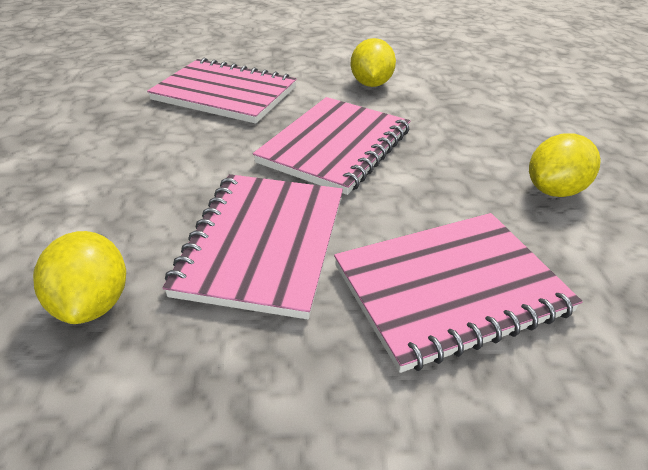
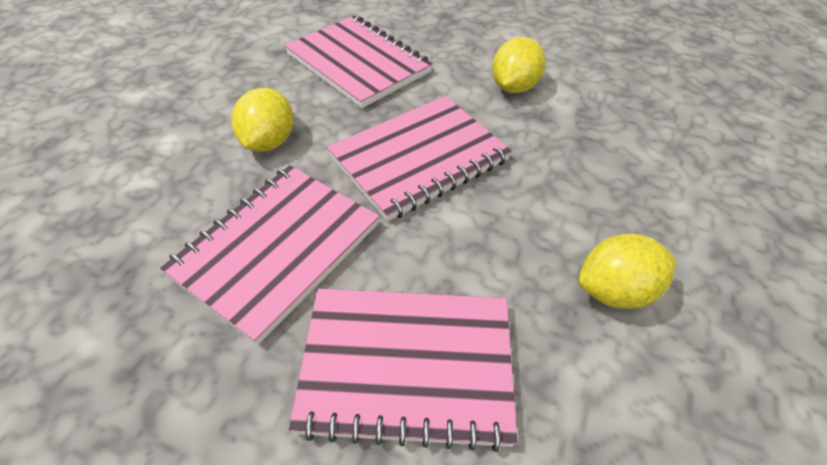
camera: 25 degrees right, 10 degrees up
(93, 303) = (114, 259): yellow lemon -> yellow lemon (269, 141)

